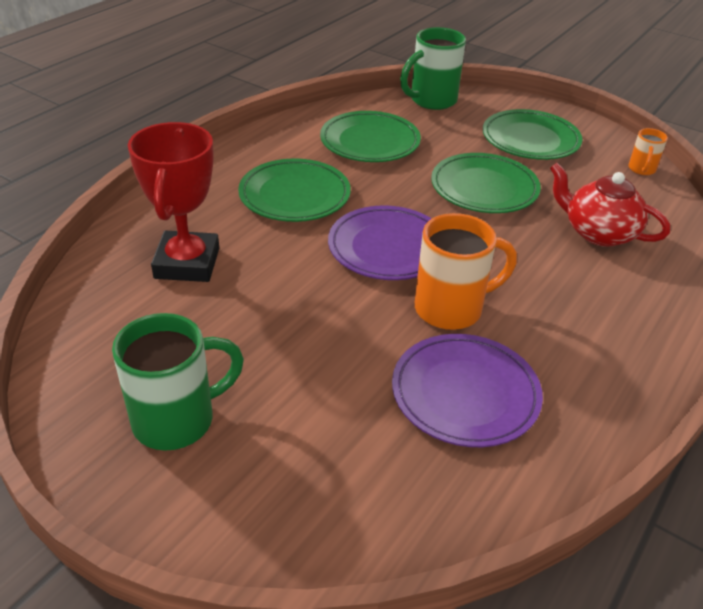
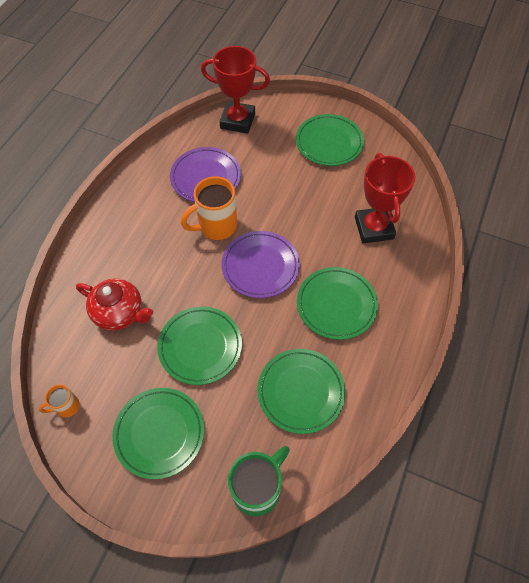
camera: 170 degrees right, 20 degrees up
(177, 420) = (329, 143): green mug -> green plate
(373, 520) = (237, 121): none -> red trophy
(641, 169) = (66, 406): orange mug -> orange mug turned 120 degrees counterclockwise

